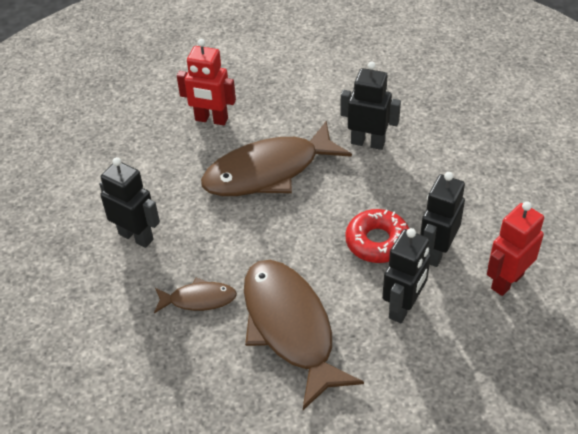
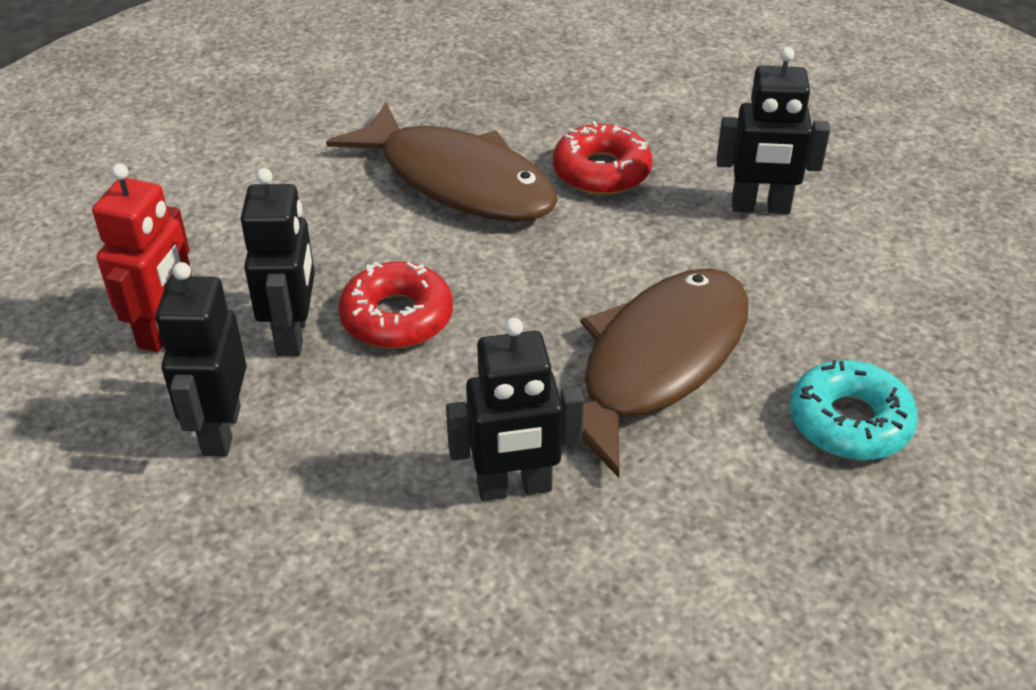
camera: 150 degrees right, 5 degrees down
(198, 299) = (601, 171): brown fish -> red donut
(211, 119) = (849, 422): red robot -> turquoise donut
(403, 307) = (314, 248): black robot -> black robot (220, 430)

